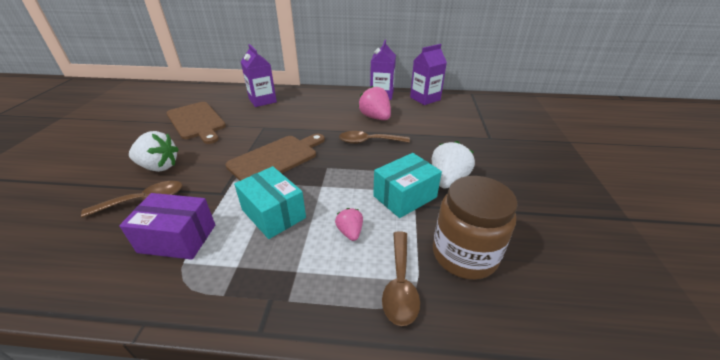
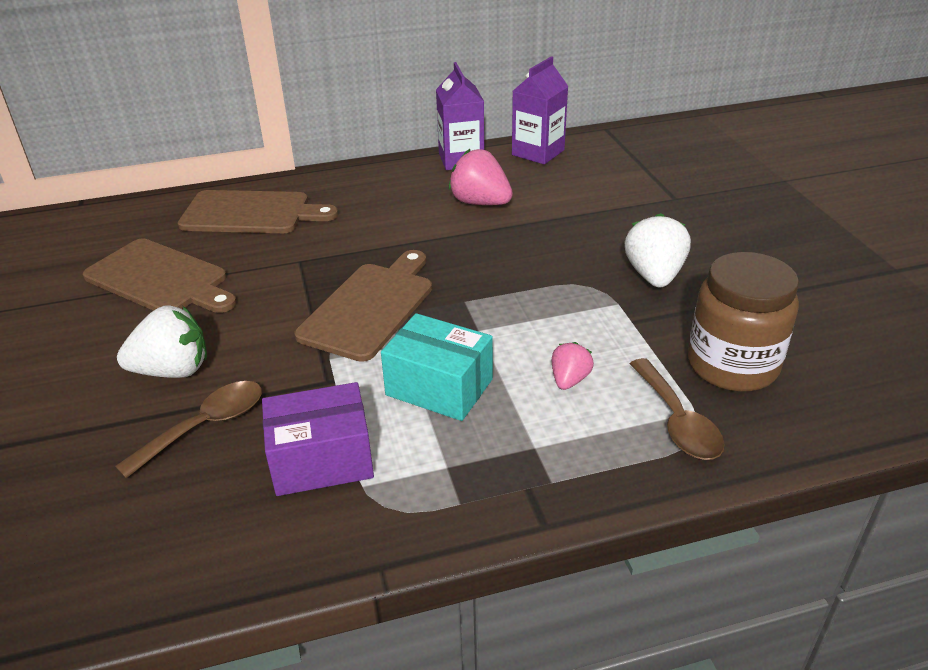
camera: 20 degrees left, 0 degrees up
(262, 100) = (251, 213): purple carton -> brown cutting board
(350, 232) = (569, 380): pink strawberry -> pink strawberry turned 60 degrees clockwise
(368, 141) = (498, 245): brown spoon -> none
(404, 196) = (610, 313): turquoise box -> none

